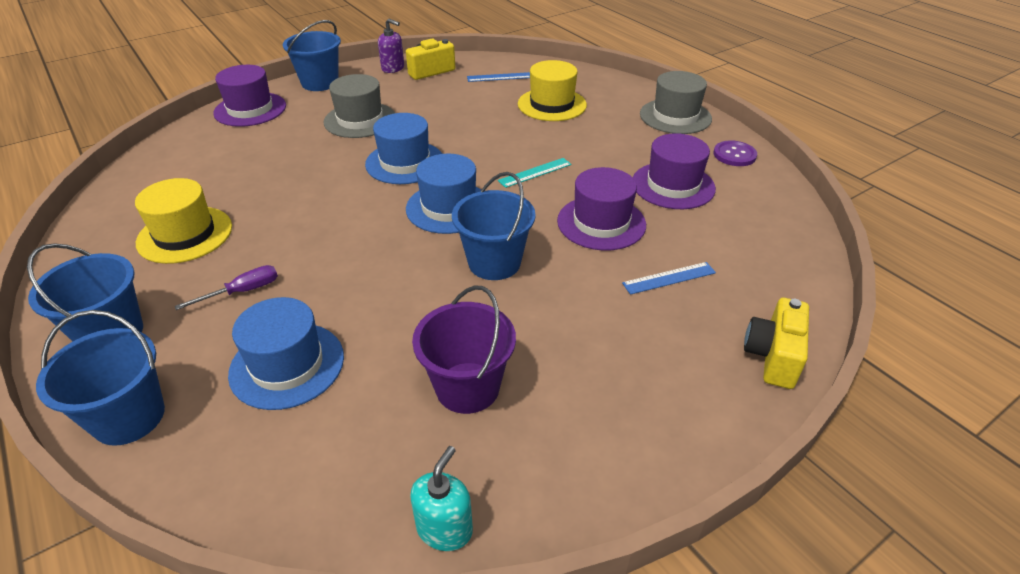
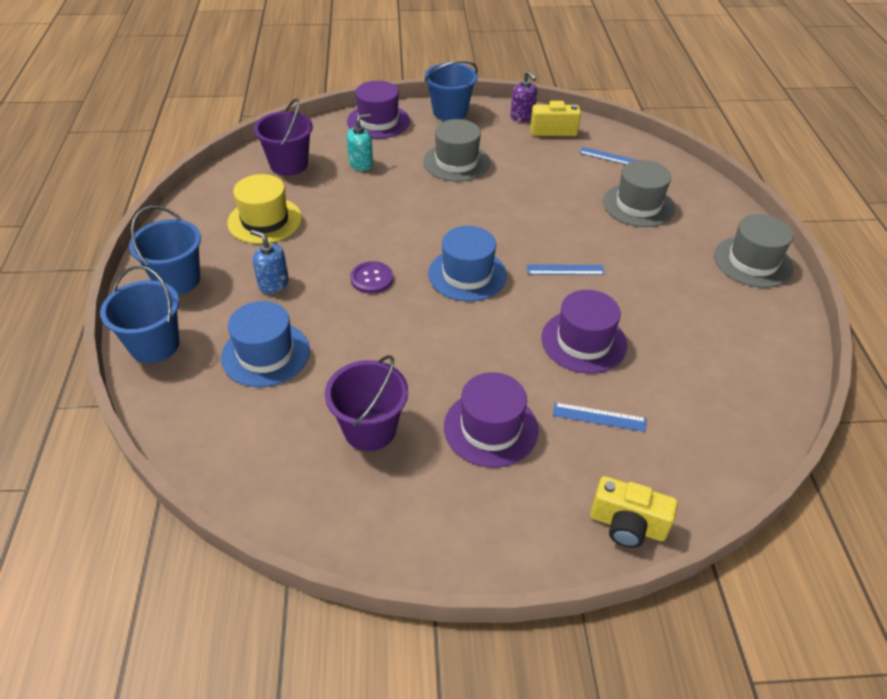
camera: 30 degrees right, 5 degrees up
(175, 174) = (289, 164): none -> purple bucket
(242, 291) = (273, 284): purple screwdriver -> blue soap dispenser
(405, 162) = (463, 218): blue hat -> none
(444, 529) = (284, 517): turquoise soap dispenser -> turquoise soap dispenser (361, 164)
(494, 262) = (465, 339): blue bucket -> none
(535, 172) = (565, 270): turquoise ruler -> blue ruler
(552, 104) = (638, 205): yellow hat -> grey hat
(673, 185) = (683, 333): purple hat -> purple hat (490, 428)
(734, 155) = (776, 326): purple button -> purple button (372, 279)
(773, 356) = (627, 525): yellow camera -> yellow camera turned 120 degrees counterclockwise

